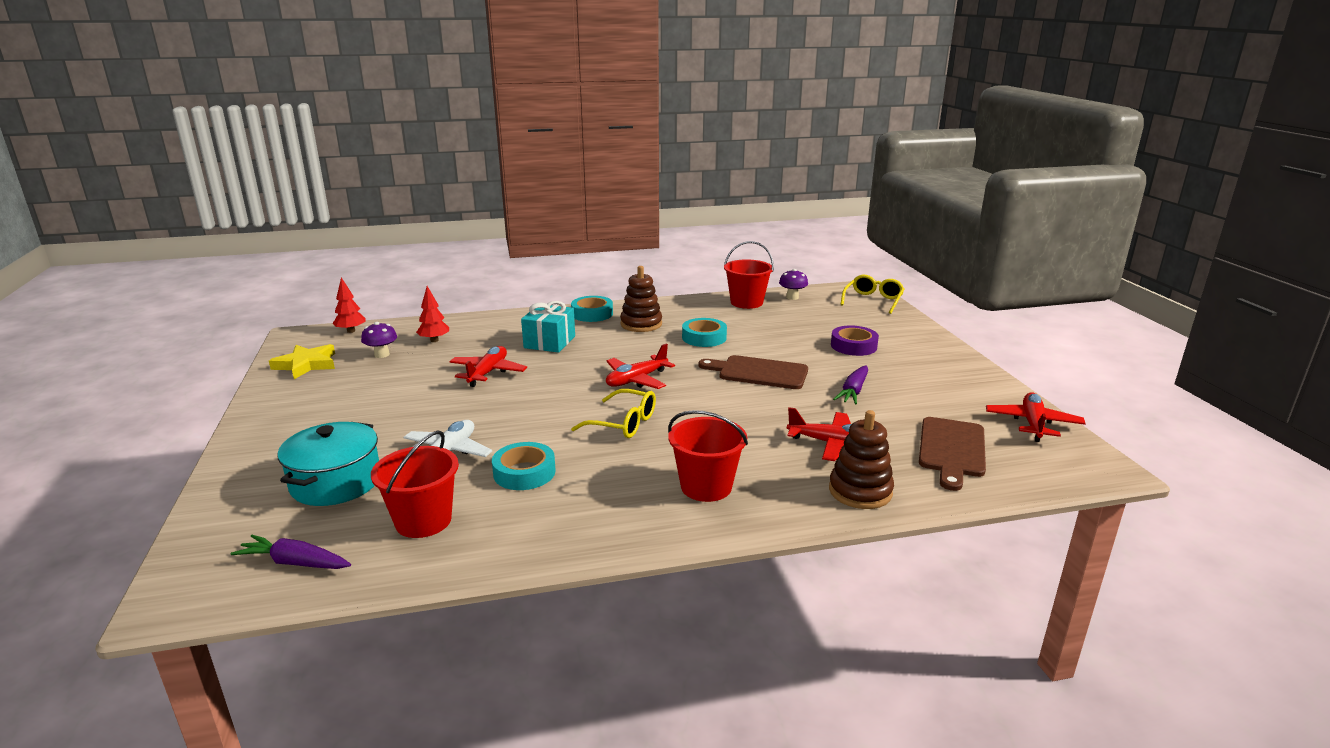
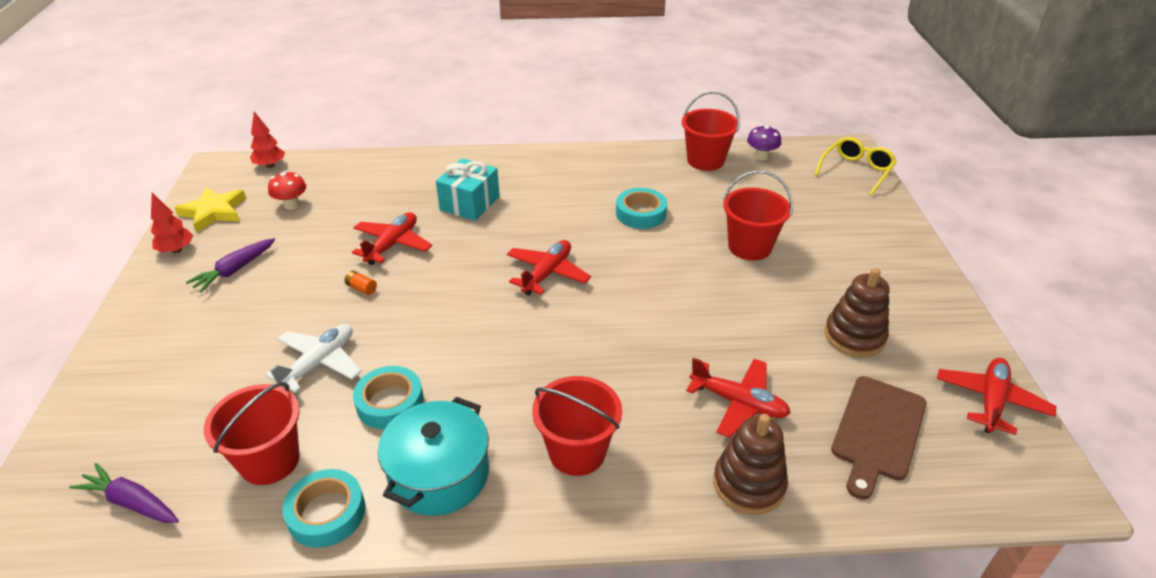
camera: 10 degrees right, 15 degrees up
(336, 482) = (199, 391): turquoise pot -> turquoise pot (439, 474)
(382, 355) = (292, 205): purple mushroom -> red mushroom
(434, 340) = (350, 188): red tree -> red tree (176, 250)
(469, 402) = (361, 288): none -> orange battery
(592, 314) = (527, 163): turquoise tape -> turquoise tape (326, 513)
(623, 423) = (514, 340): yellow glasses -> none
(636, 380) = (547, 274): red plane -> red plane turned 150 degrees clockwise
(641, 324) = (576, 185): brown stacking toy -> brown stacking toy (854, 336)
(759, 372) = (687, 277): brown cutting board -> none
(804, 351) = (749, 247): none -> red bucket
(853, 346) = (810, 245): purple tape -> none
(853, 391) = (788, 320): purple carrot -> purple carrot (235, 270)

